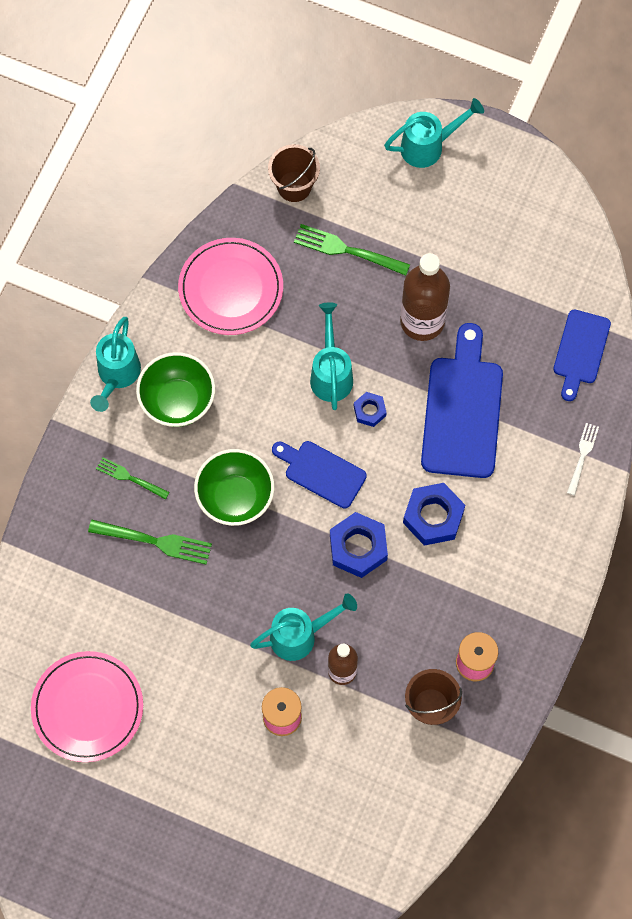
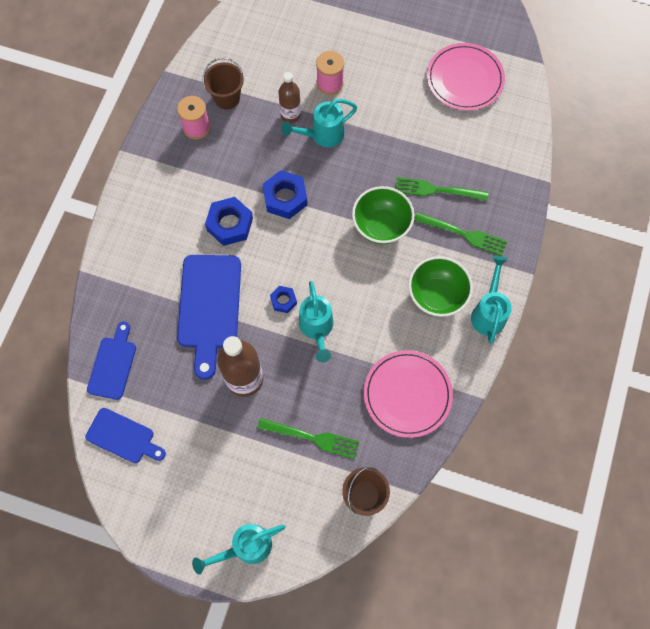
camera: 175 degrees right, 0 degrees up
(130, 478) = (463, 234): green fork -> green fork, size x1.58
(321, 472) = (317, 250): blue cutting board -> blue cutting board (123, 437)
(582, 456) = (114, 279): white fork -> none

